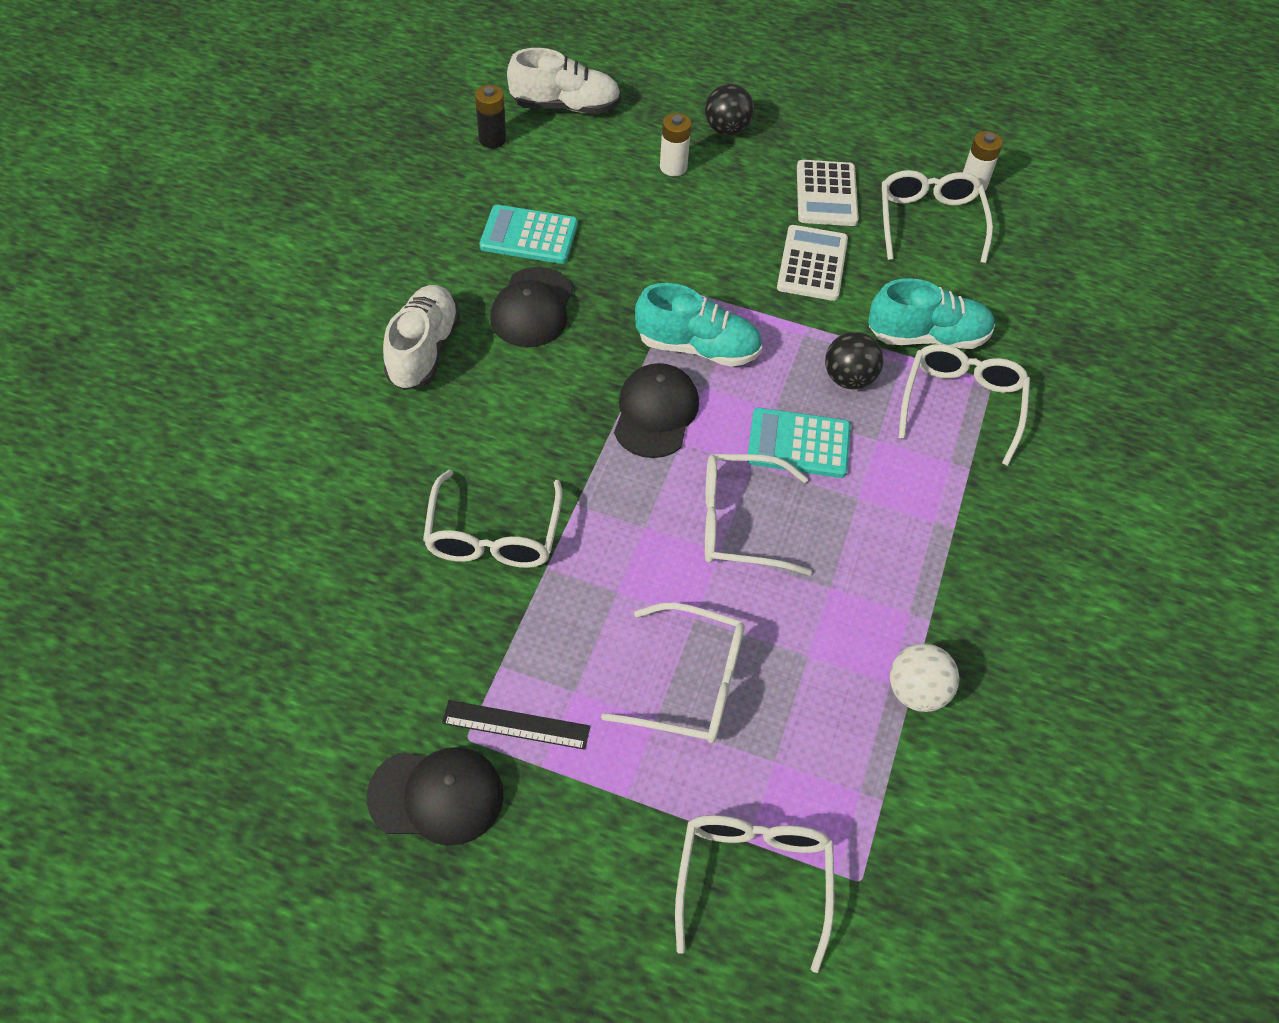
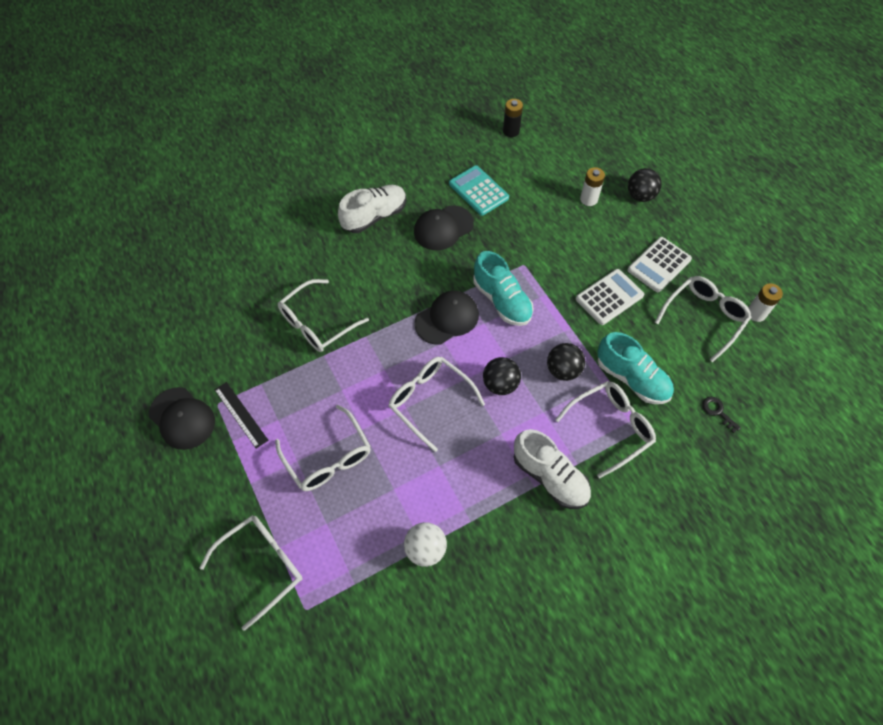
camera: 45 degrees right, 5 degrees up
(565, 106) = (565, 134): white shoe -> white shoe (550, 477)
(798, 444) = (500, 384): turquoise calculator -> black ball
(1042, 311) = (717, 412): none -> black key

